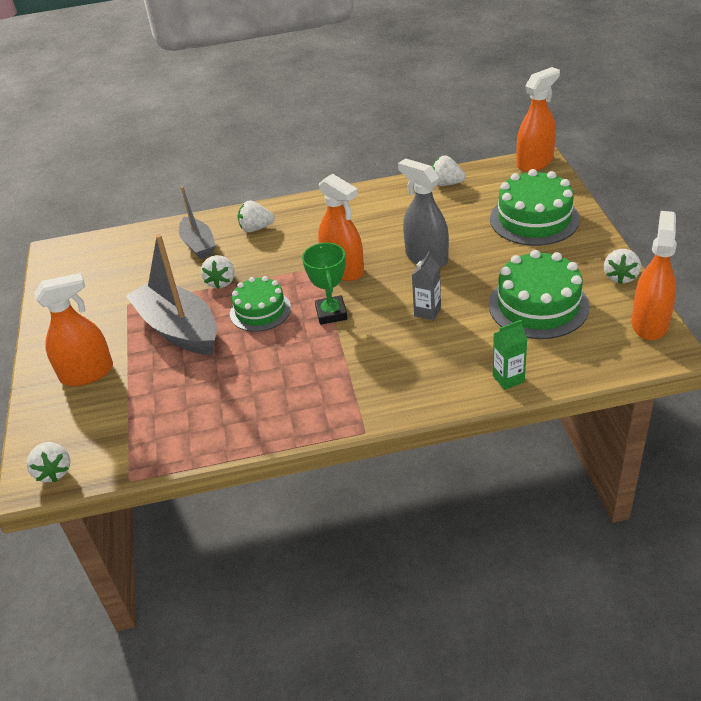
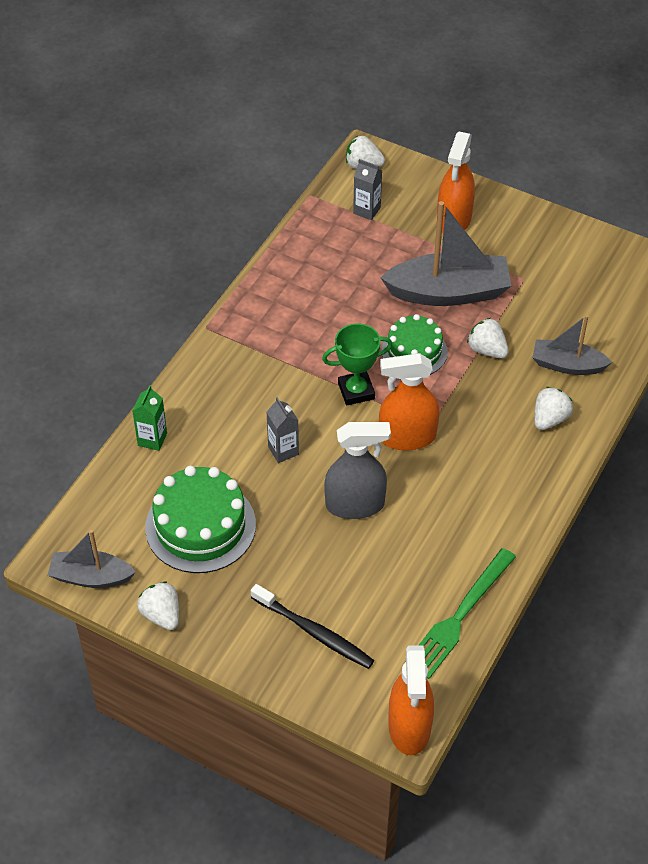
camera: 125 degrees right, 10 degrees up
(119, 430) = (367, 210): none -> grey carton
(331, 313) = (356, 391): green trophy -> green trophy turned 45 degrees counterclockwise
(446, 183) = (459, 616): white strawberry -> green fork
(534, 219) = (314, 632): green cake -> black toothbrush
(649, 323) = (91, 577): orange spray bottle -> grey boat

